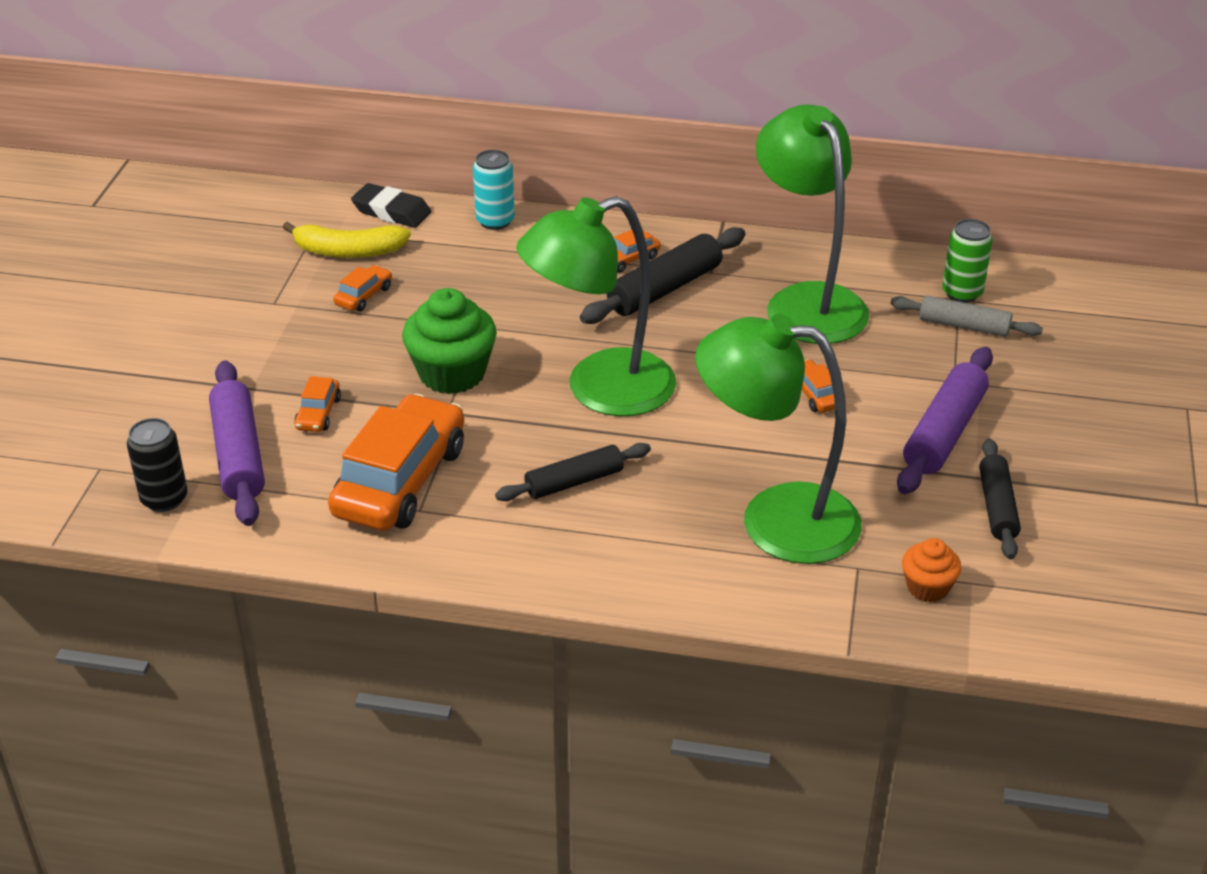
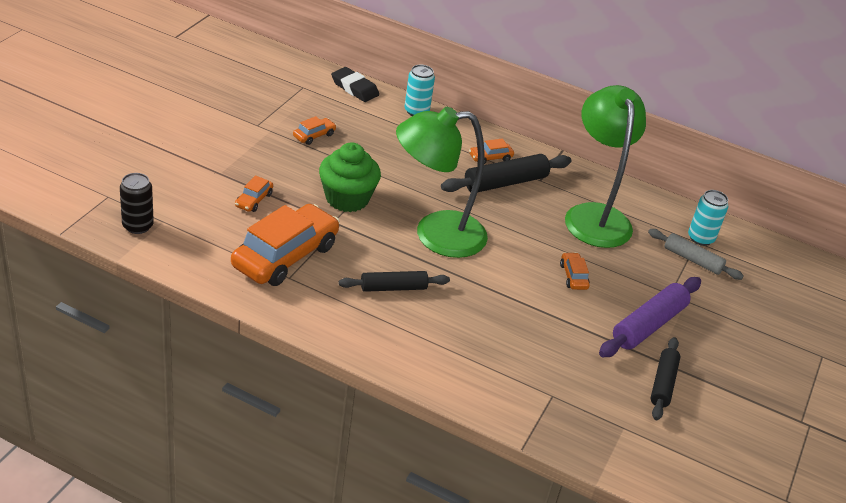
camera: 10 degrees right, 0 degrees up
(239, 454) = (194, 211): purple rolling pin -> none
(348, 251) = (317, 105): yellow banana -> none
(775, 519) = (512, 349): green lamp -> none
(927, 587) = (593, 422): orange cupcake -> none
(962, 293) = (700, 238): green can -> turquoise can

